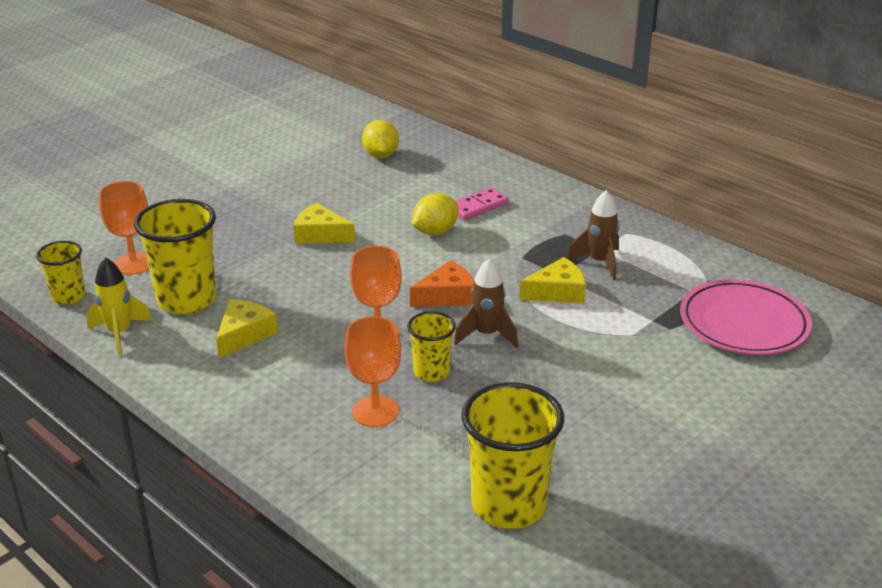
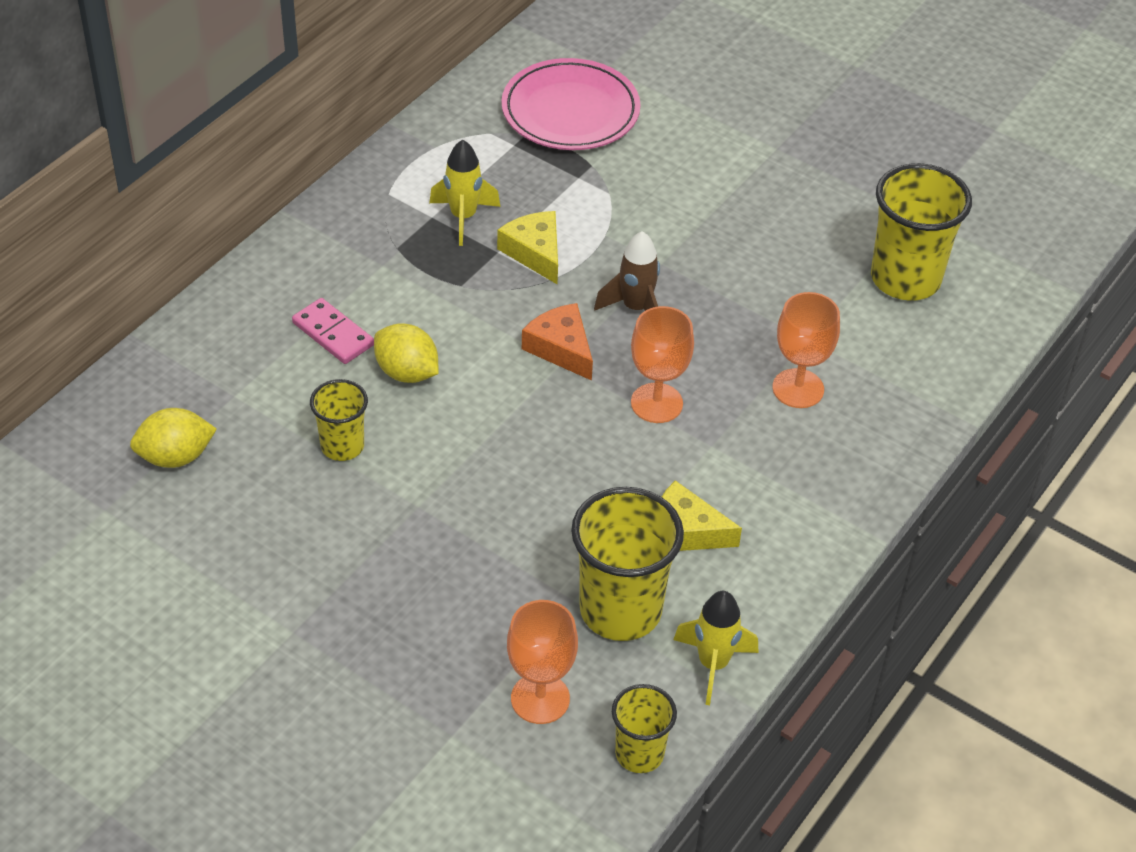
camera: 100 degrees left, 15 degrees up
(320, 234) = (429, 494): yellow cheese -> none
(431, 372) = (717, 349): yellow cup -> yellow cup (342, 446)
(599, 262) = (463, 217): brown rocket -> yellow rocket

